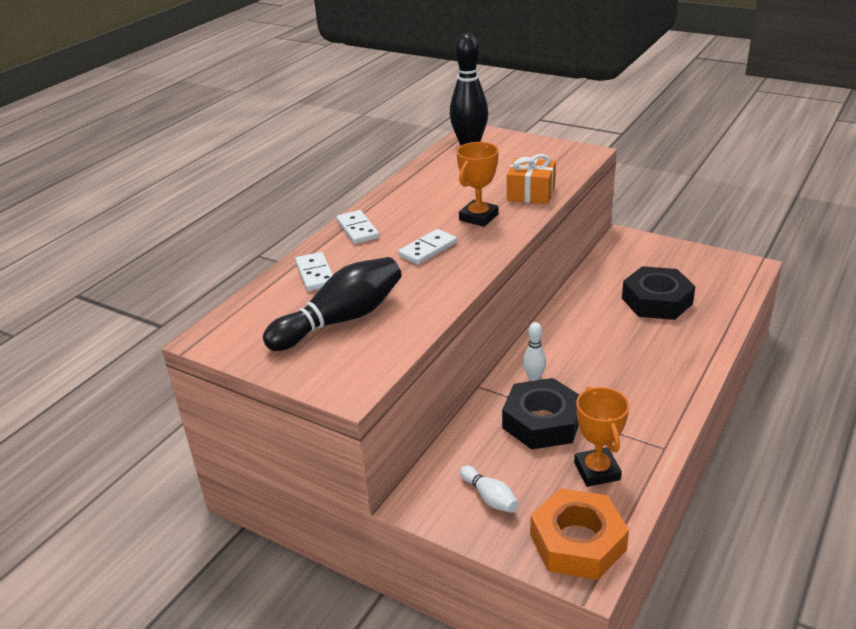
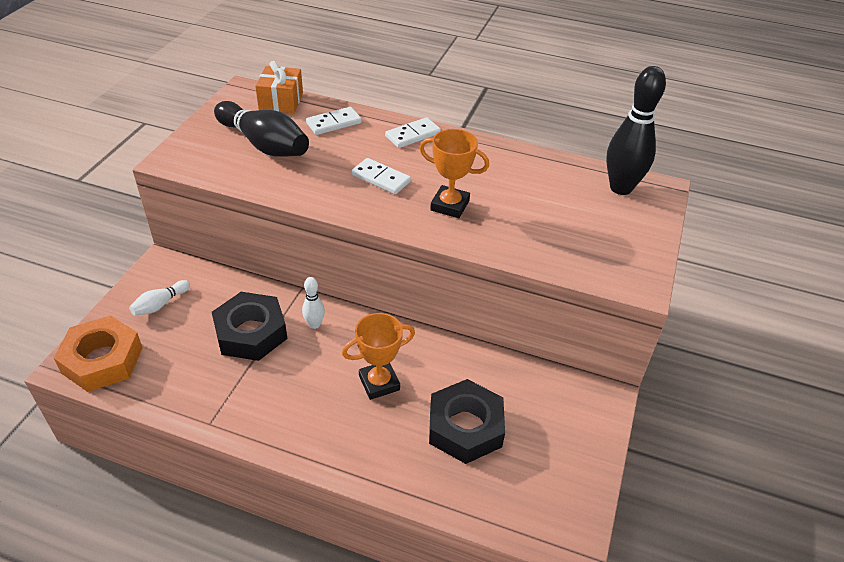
camera: 75 degrees right, 10 degrees up
(531, 193) = (512, 240): orange gift -> orange gift (281, 101)
(597, 471) = (183, 372): orange trophy -> orange trophy (379, 383)

